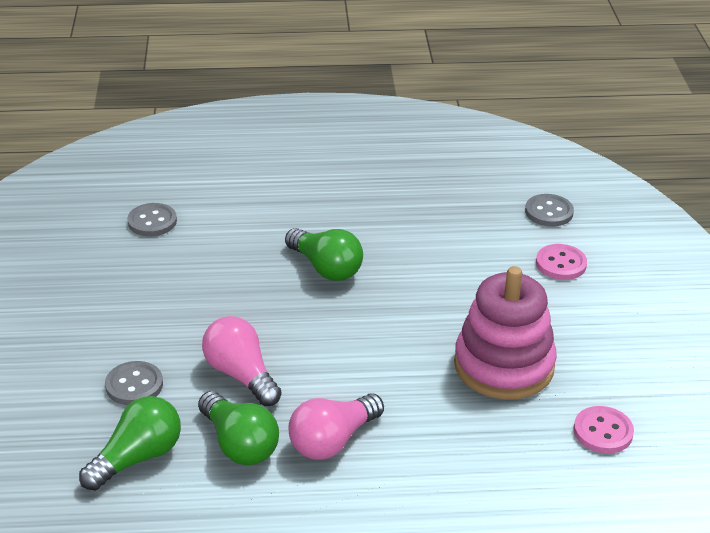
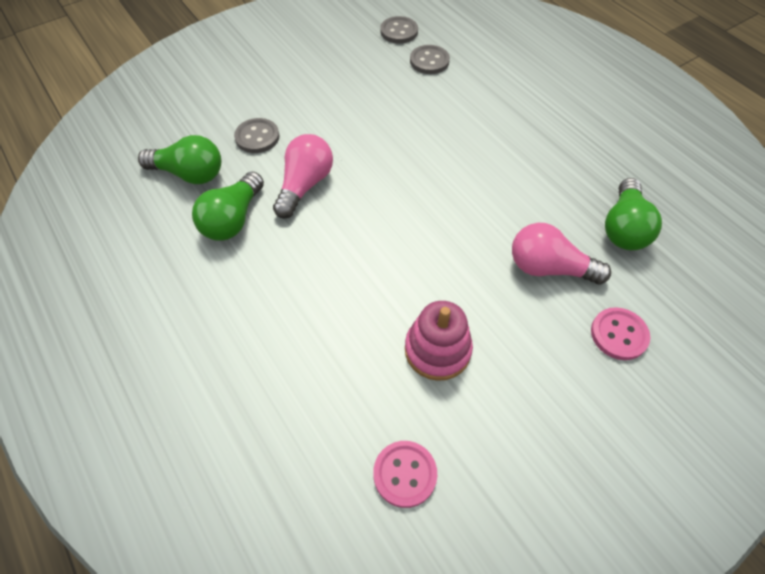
camera: 60 degrees right, 20 degrees up
(326, 268) = (462, 174): green light bulb -> green light bulb (624, 228)
(333, 441) = (268, 272): pink light bulb -> pink light bulb (549, 268)
(504, 366) = (437, 350): pink stacking toy -> pink stacking toy, size x0.65
(549, 212) = (687, 291): grey button -> grey button (399, 31)

